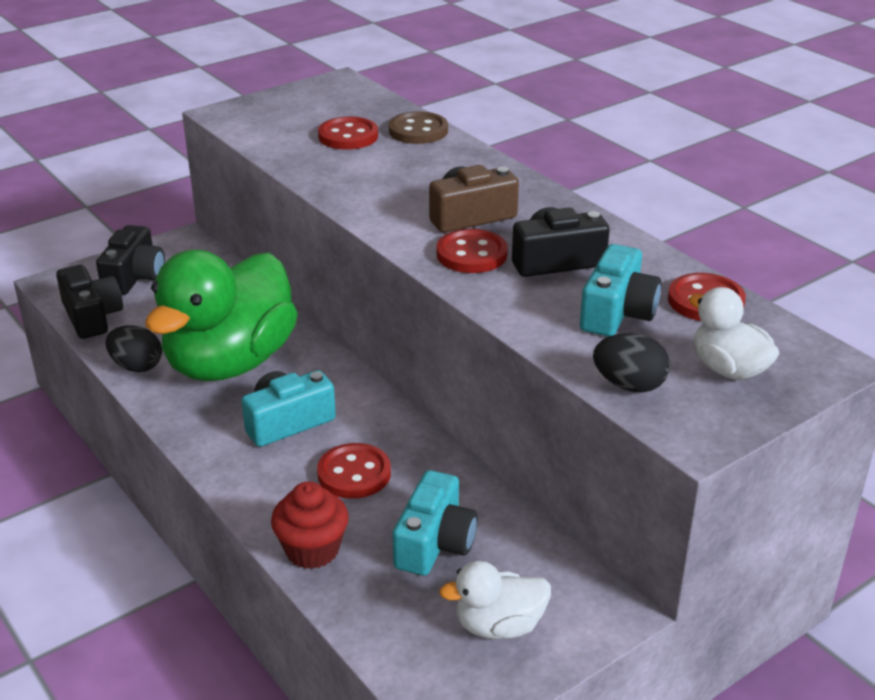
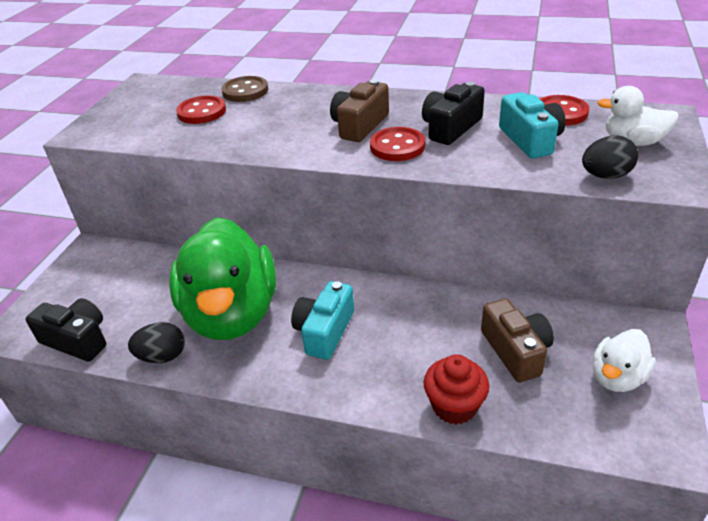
camera: 35 degrees left, 5 degrees up
(134, 277) = (78, 293): black camera -> none
(354, 474) = (411, 338): red button -> none
(434, 543) = (516, 351): turquoise camera -> brown camera

